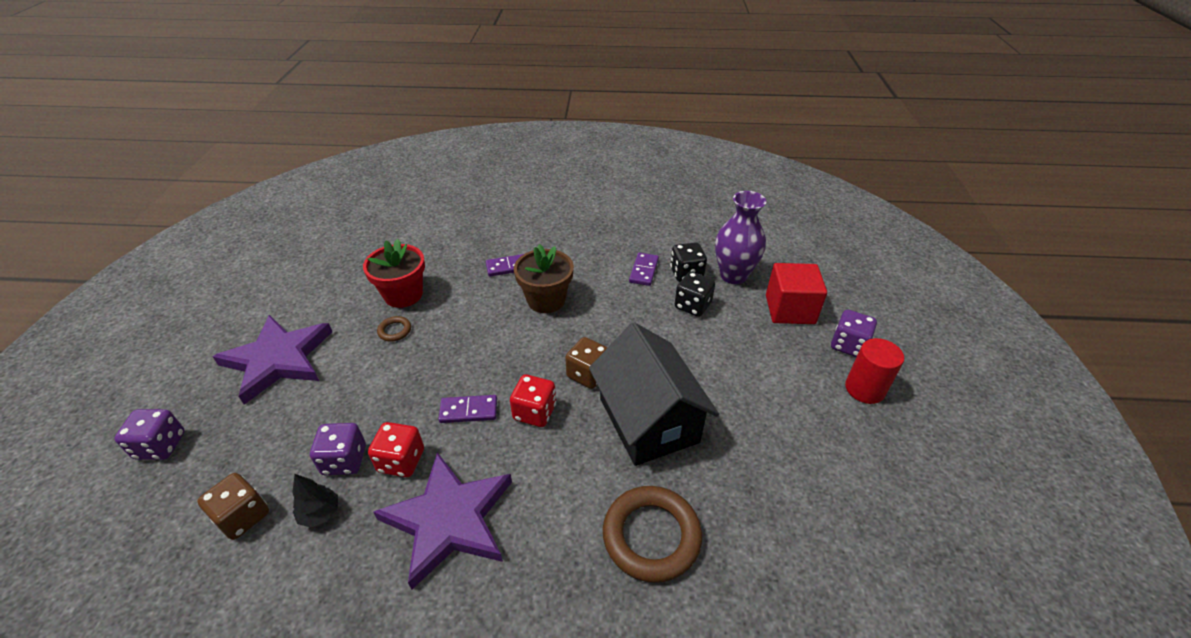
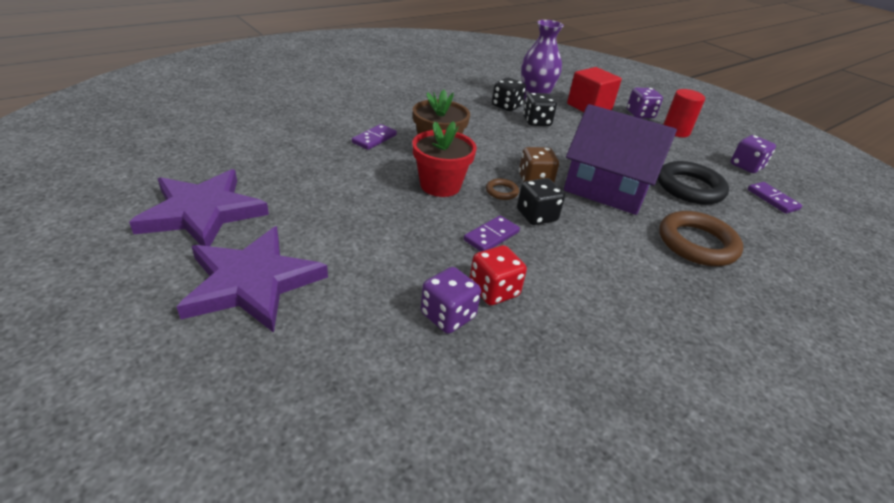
camera: 45 degrees left, 5 degrees down
(161, 446) = (225, 417): purple dice -> purple dice (746, 166)
(243, 516) = (423, 407): brown dice -> none
(320, 513) = (488, 359): black tree -> none
(395, 331) = (343, 213): brown ring -> brown ring (501, 191)
(403, 295) = (308, 187): red flower pot -> red flower pot (440, 185)
(449, 520) = (584, 303): purple star -> purple star (202, 212)
(535, 412) = (536, 216): red dice -> black dice
(643, 271) = (477, 112): purple domino -> purple domino (772, 199)
(648, 420) = (606, 189): black house -> purple house
(755, 470) = (689, 188): none -> black ring

